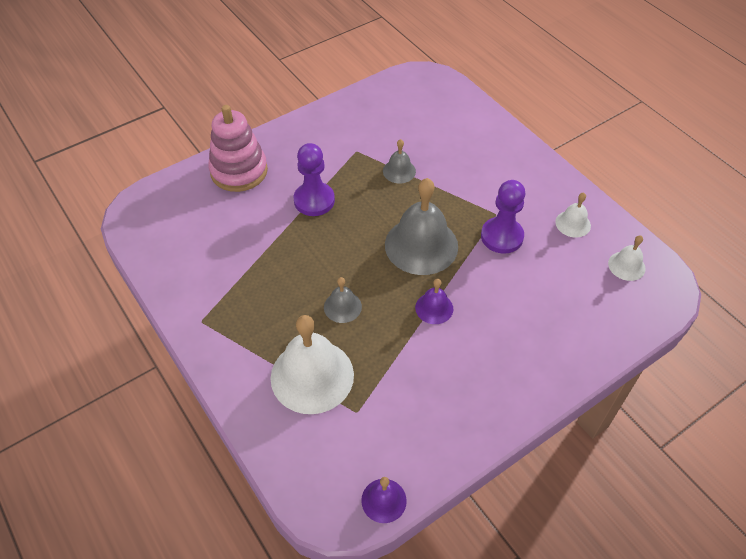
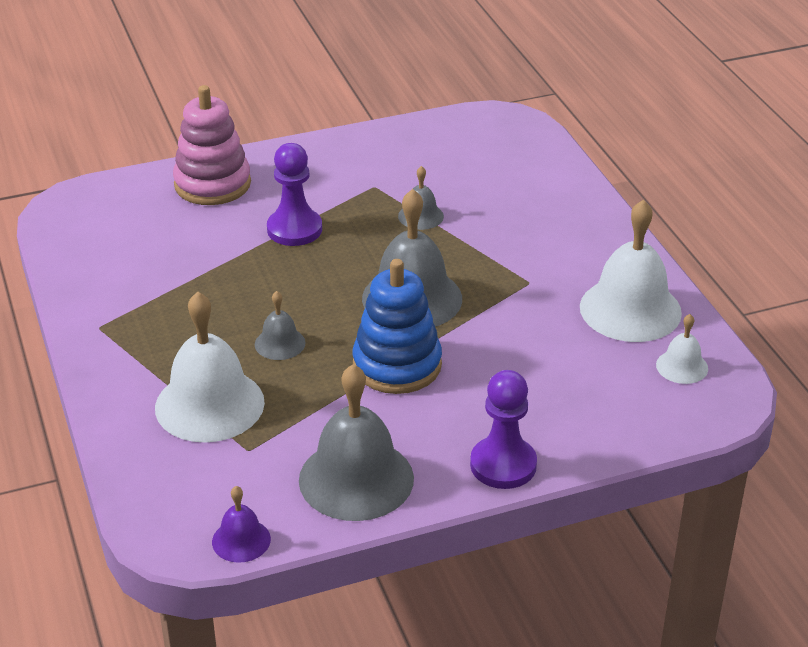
camera: 15 degrees right, 15 degrees down
(434, 308) = (397, 365): purple bell -> blue stacking toy
(445, 420) = (356, 479): none -> grey bell
(502, 236) = (524, 307): purple pawn -> purple pawn (503, 465)
(573, 223) = (630, 309): white bell -> white bell, size x2.05

